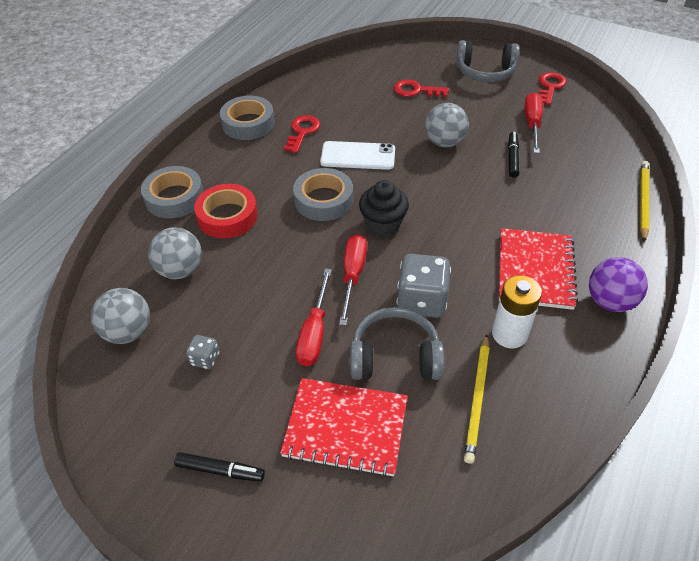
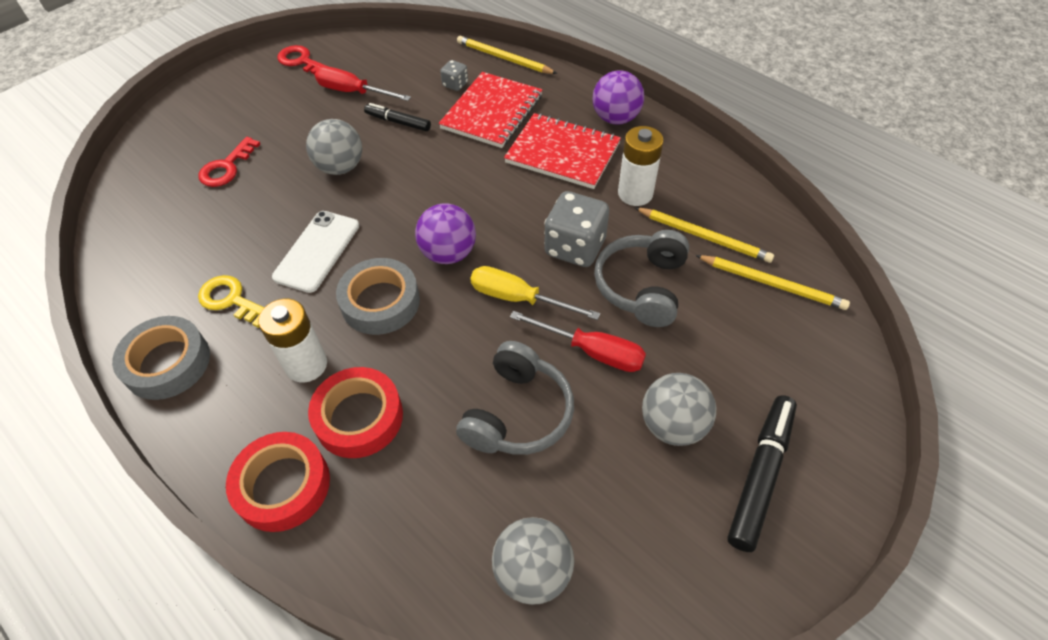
camera: 75 degrees left, 5 degrees up
(174, 197) = (283, 485): grey tape -> red tape
(180, 270) = (439, 490): grey ball -> grey ball (672, 425)
(205, 359) = (603, 474): grey dice -> grey dice (455, 84)
(220, 470) = (760, 475): black marker -> black marker, size x1.62
(261, 180) = (306, 365): none -> white battery
(302, 132) = (231, 300): red key -> yellow key
(345, 428) = (721, 347): red notebook -> red notebook (492, 112)
(353, 275) = (518, 298): red screwdriver -> yellow screwdriver
(383, 224) = (448, 253): black cupcake -> purple ball
(438, 466) = (772, 284): none -> yellow pencil
(485, 72) = (237, 101): grey headphones -> grey headphones (517, 413)

